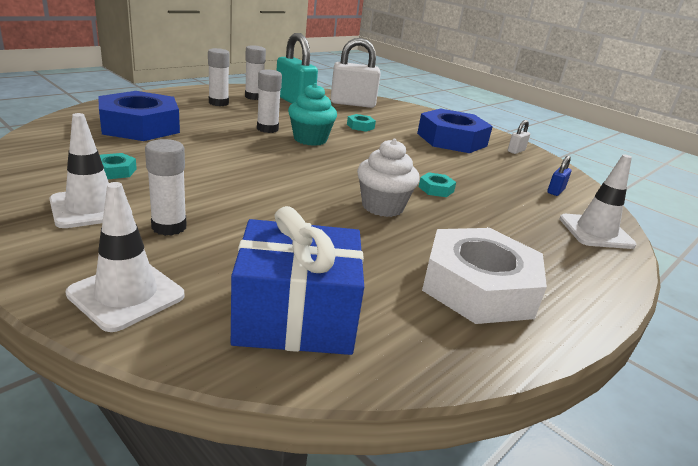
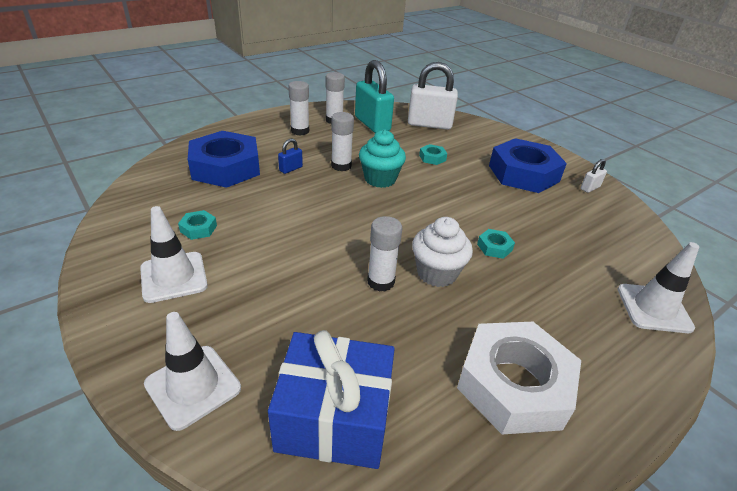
camera: 10 degrees right, 10 degrees up
(169, 227) = (237, 301): white glue stick -> white glue stick (381, 281)
(555, 191) = (621, 248): blue padlock -> blue padlock (291, 169)

